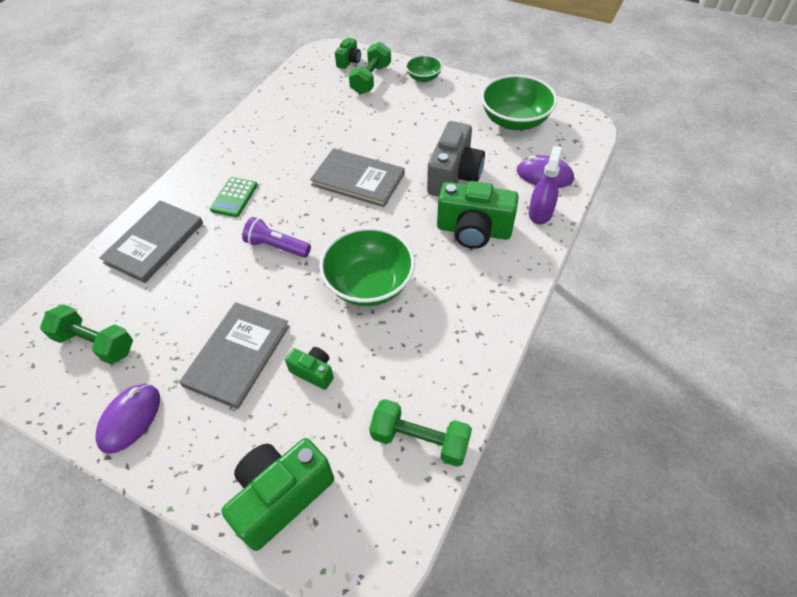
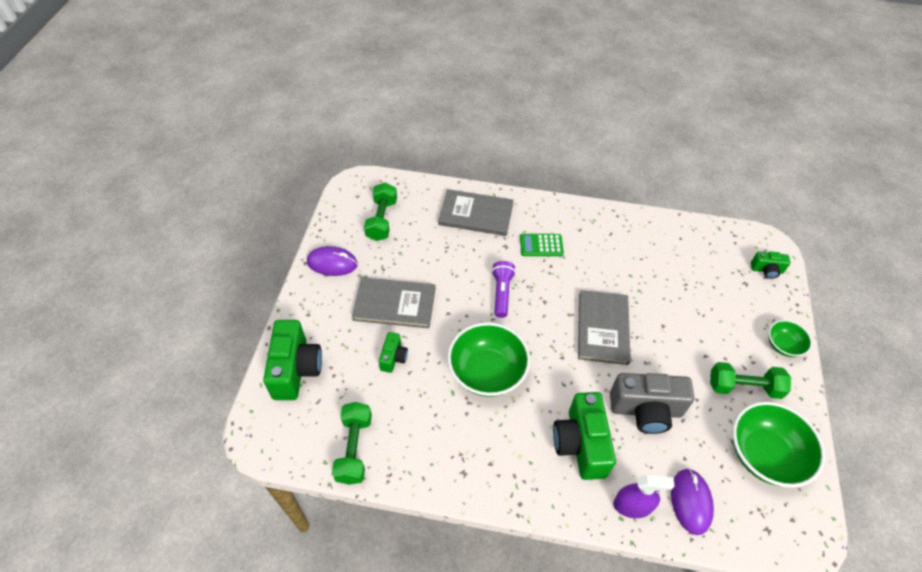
camera: 70 degrees right, 0 degrees up
(281, 496) = (296, 369): green camera -> green camera turned 60 degrees clockwise
(371, 79) = (750, 297): green dumbbell -> green dumbbell (744, 387)

